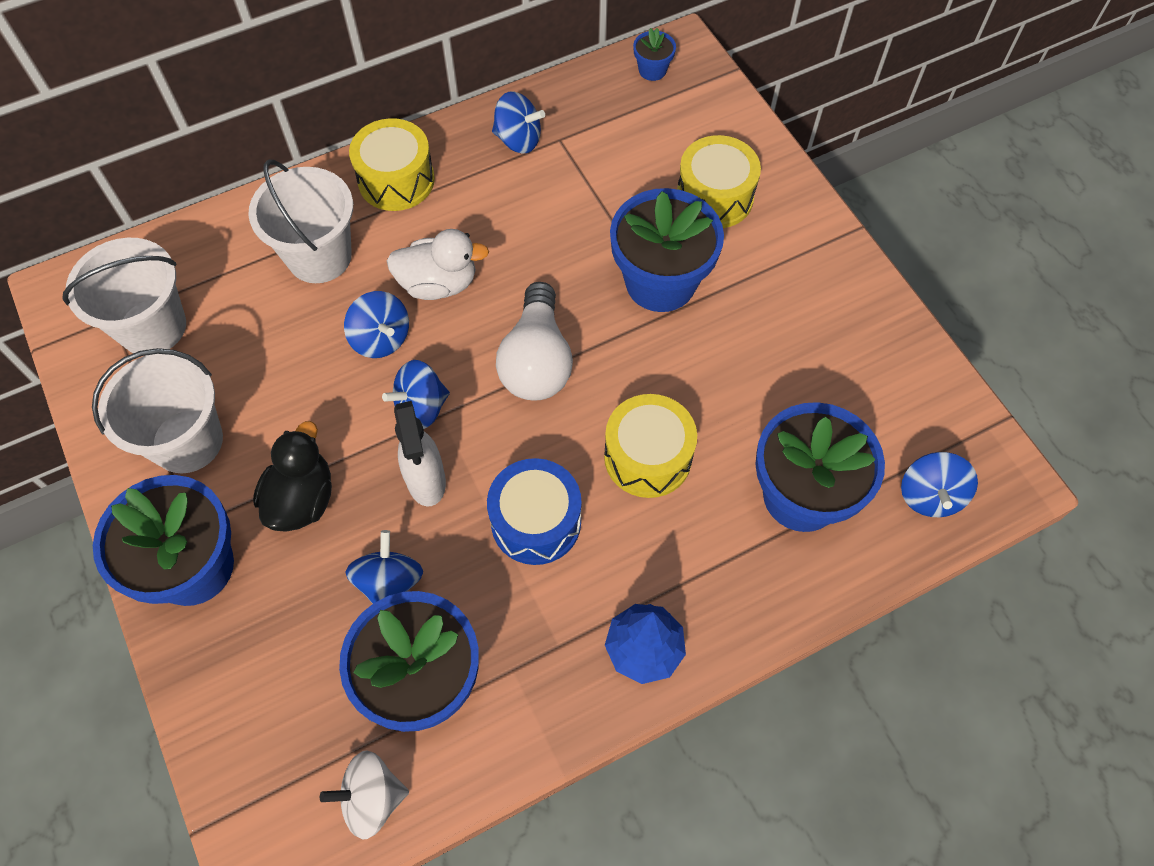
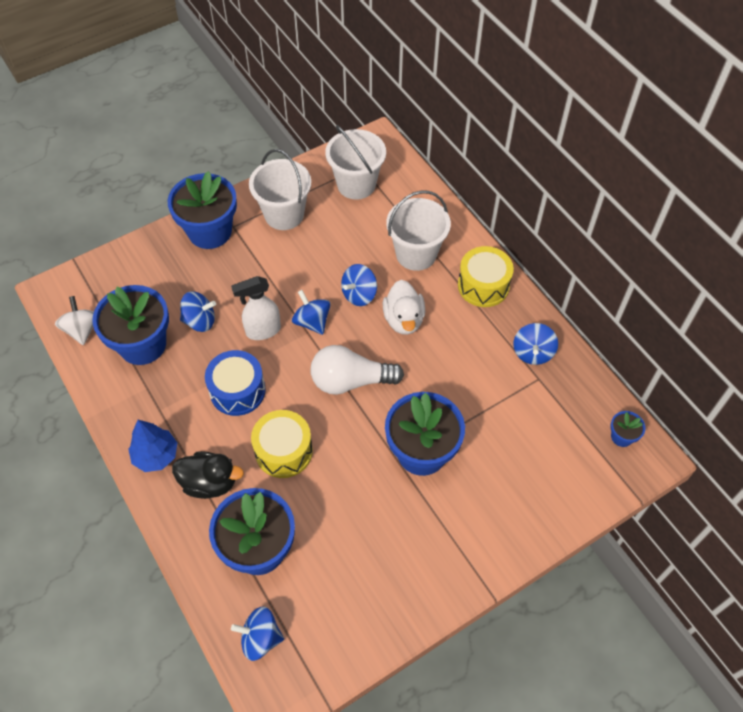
camera: 85 degrees right, 5 degrees down
(302, 499) = (250, 272): black duck -> black duck (210, 482)
(714, 197) = (504, 486): yellow drum -> none

